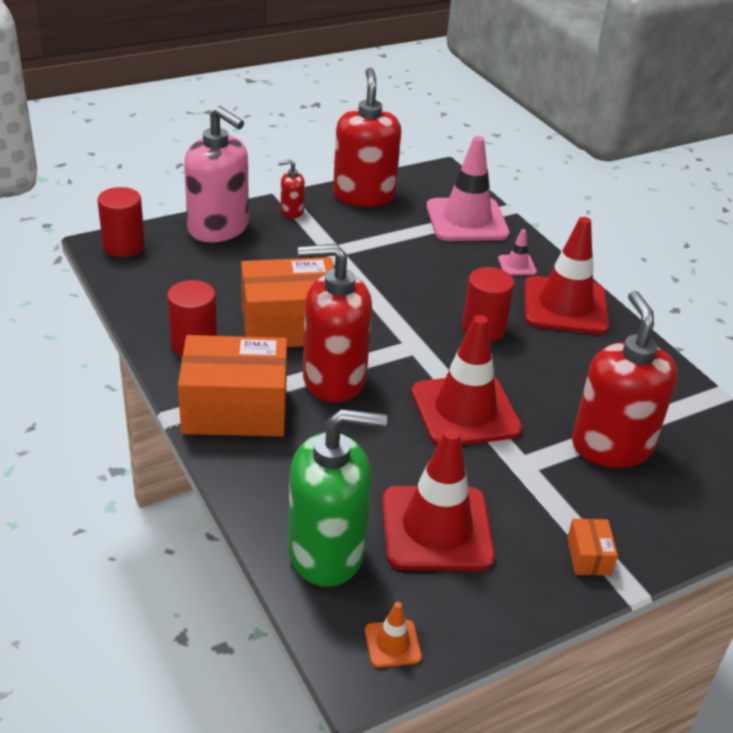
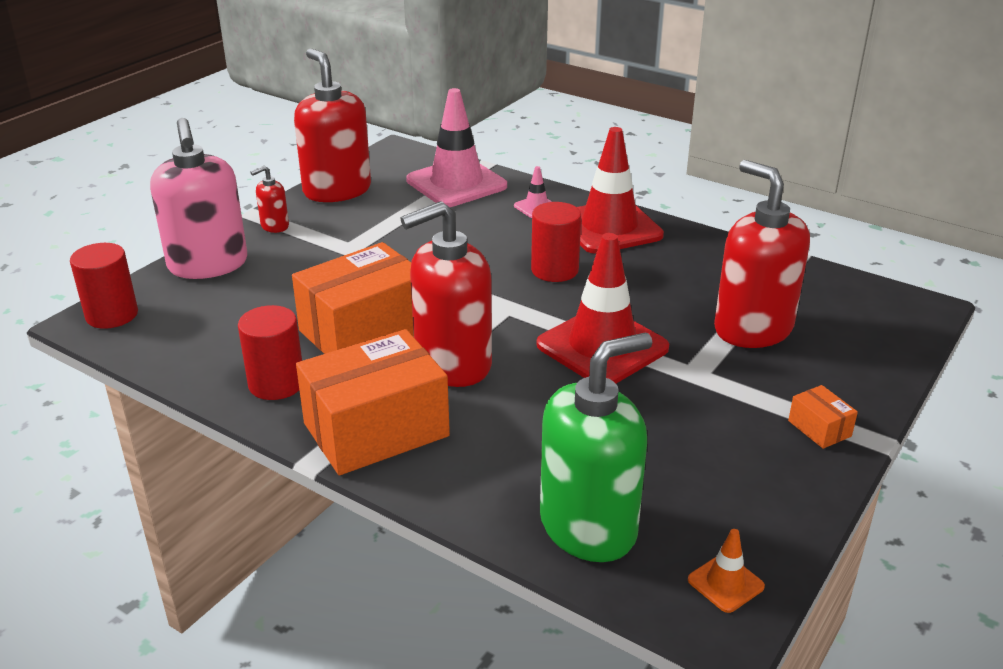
camera: 25 degrees left, 5 degrees down
(219, 228) = (208, 265): pink soap dispenser -> pink soap dispenser turned 60 degrees clockwise
(436, 528) = (670, 460): red traffic cone -> none

